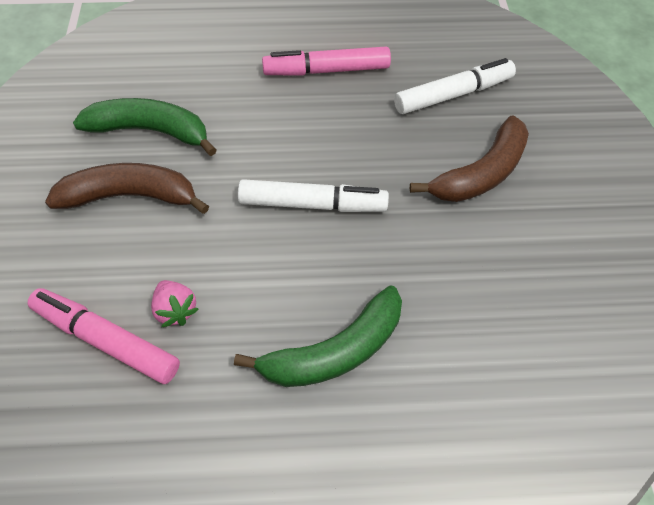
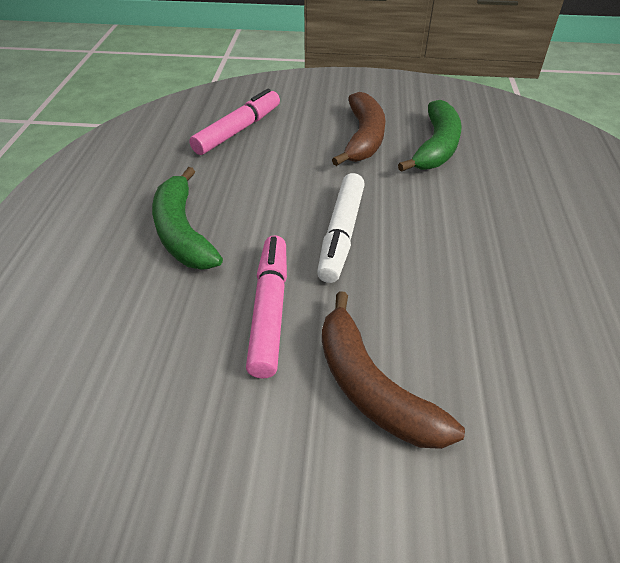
camera: 100 degrees right, 10 degrees down
(175, 311) = (251, 157): pink strawberry -> none
(326, 70) = (544, 264): pink marker -> pink marker (269, 310)
(453, 94) = (523, 388): white marker -> none

